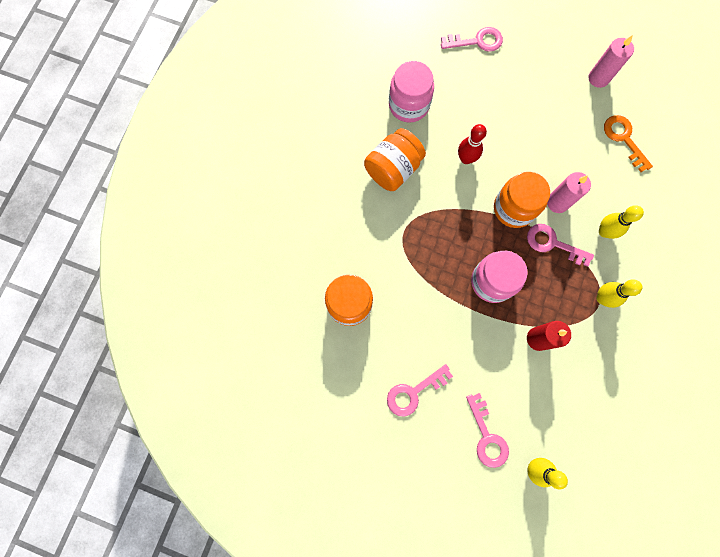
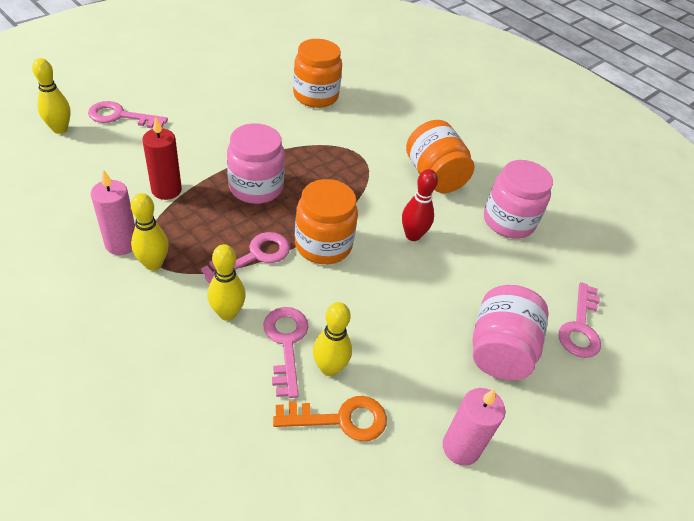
camera: 110 degrees right, 30 degrees down
(414, 392) = (204, 96): pink key -> pink key (286, 343)
(524, 78) = (499, 350): none -> pink jar
(557, 202) = (301, 288): pink candle -> pink candle (121, 244)
(599, 159) = (329, 368): none -> yellow bowling pin

